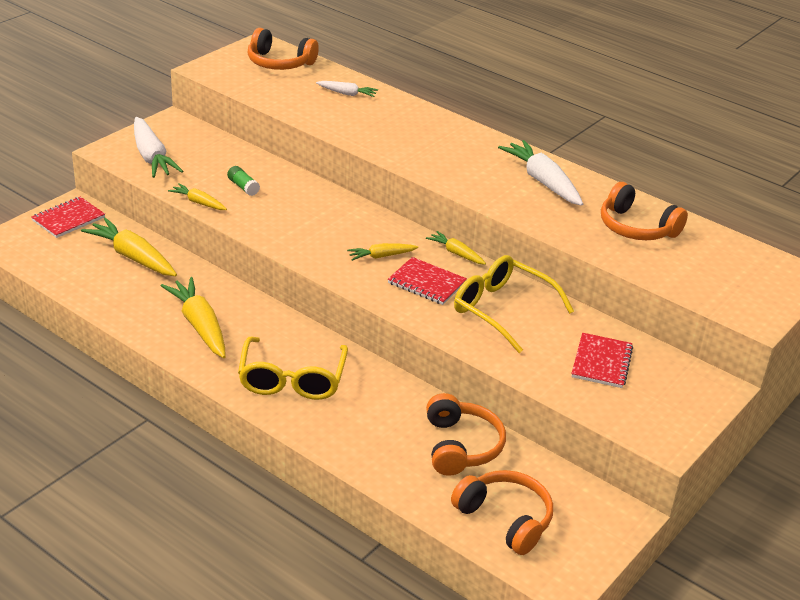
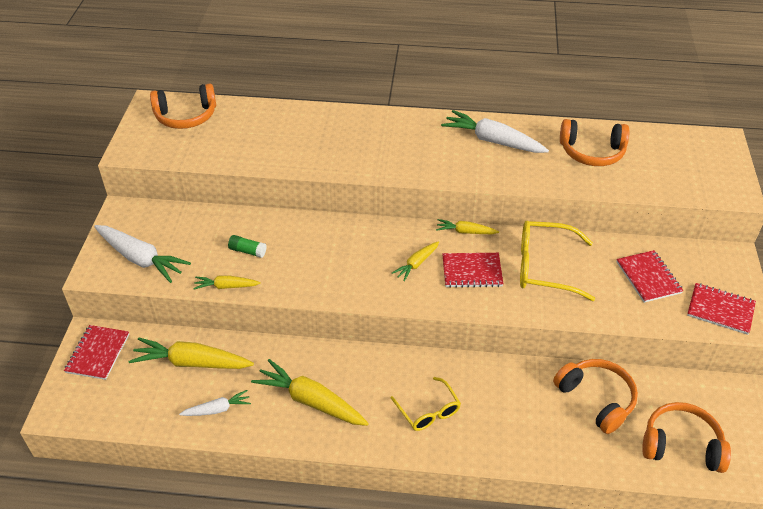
camera: 30 degrees left, 10 degrees up
(292, 379) = (428, 411): yellow glasses -> yellow glasses, size x0.62
(347, 94) = (271, 123): white carrot -> white carrot (217, 409)
(648, 418) = (720, 310): none -> red notebook

